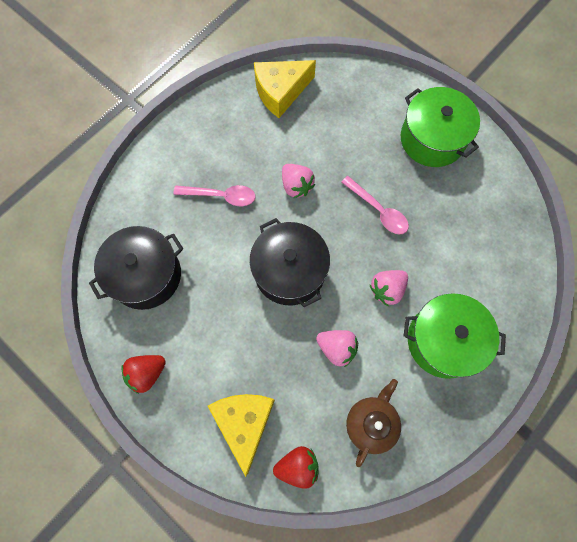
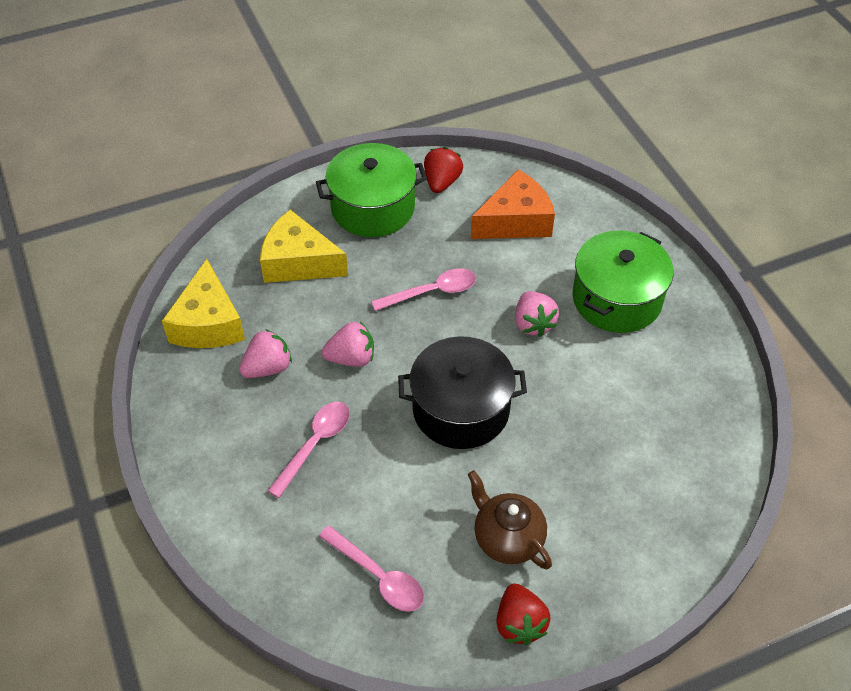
camera: 65 degrees left, 20 degrees down
(146, 275) = (378, 576): black pot -> pink spoon
(244, 423) = (632, 531): yellow cheese -> yellow cheese (298, 262)
(297, 466) = (705, 494): red strawberry -> red strawberry (441, 182)
(336, 348) = (581, 400): pink strawberry -> pink strawberry (268, 368)
(371, 423) = (682, 402): brown teapot -> brown teapot (507, 538)
(478, 239) = (515, 221): none -> orange cheese

